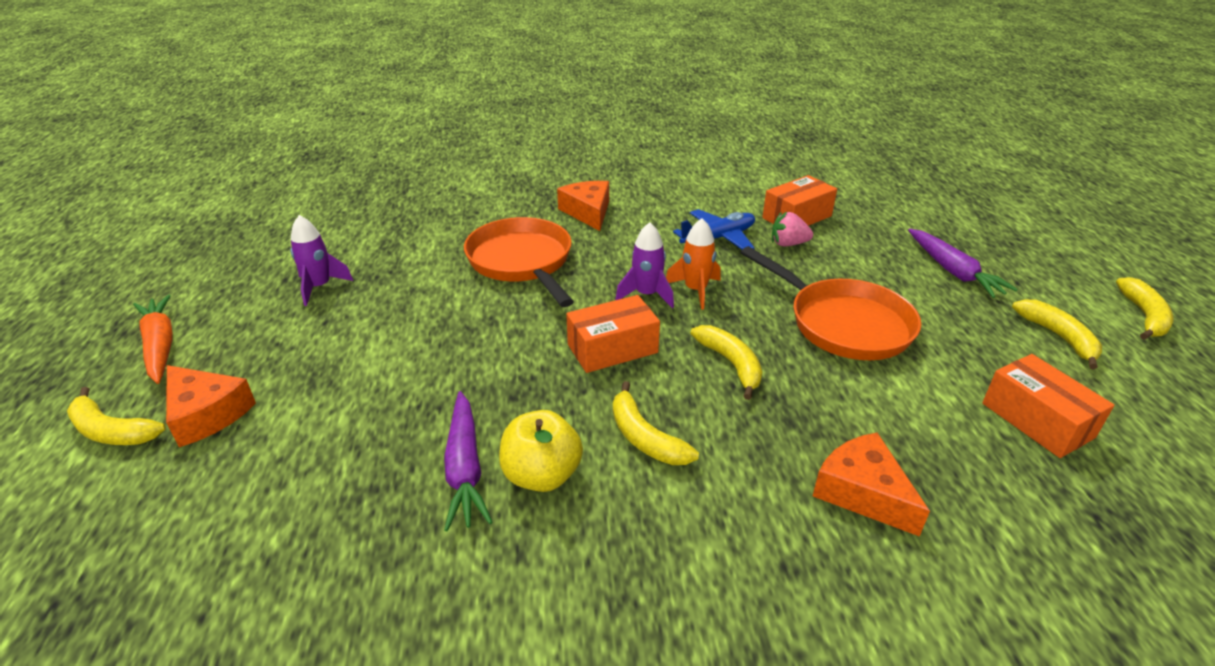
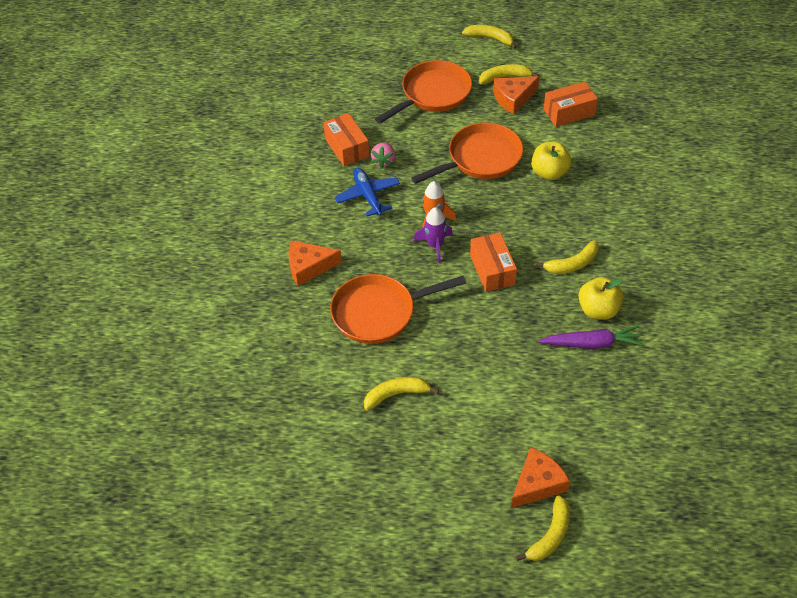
camera: 80 degrees left, 15 degrees up
(160, 345) = (457, 536): orange carrot -> none
(319, 287) = (392, 442): purple rocket -> none
(731, 364) = (513, 217): yellow banana -> yellow banana (396, 394)
(856, 400) = (549, 173): none -> yellow apple
(862, 492) = (613, 189): orange cheese -> orange cheese (513, 98)
(953, 271) = (433, 94): purple carrot -> orange pan

